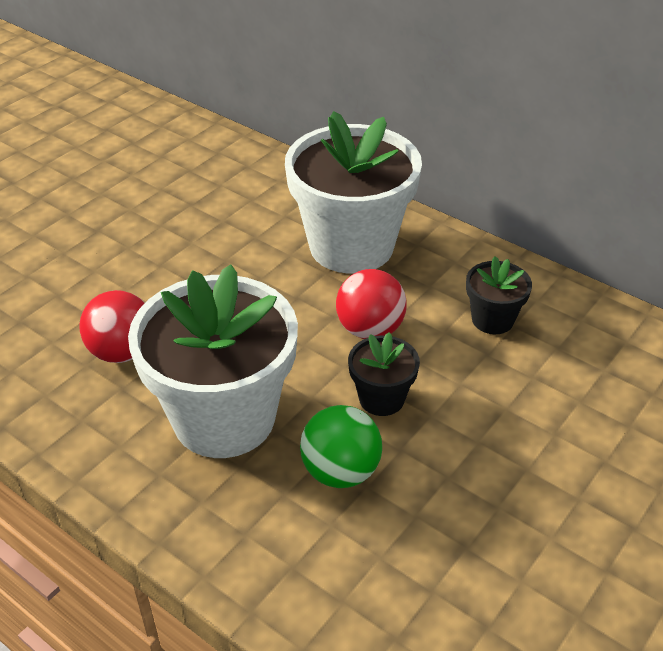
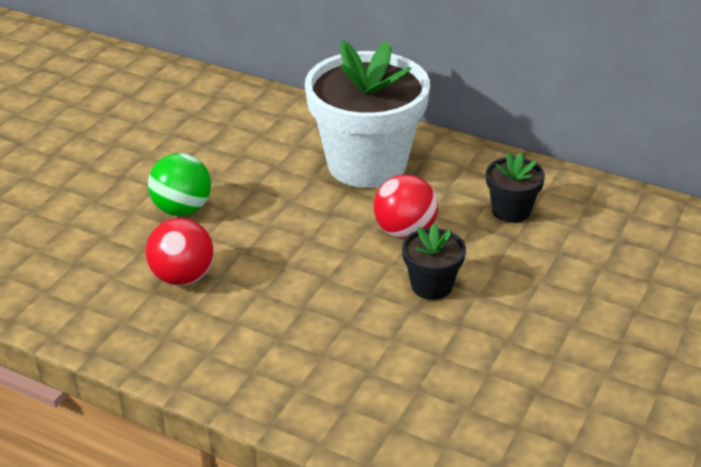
camera: 10 degrees left, 5 degrees down
(224, 418) = (295, 319): white flower pot -> none
(340, 471) = (413, 347): green ball -> green ball (182, 209)

